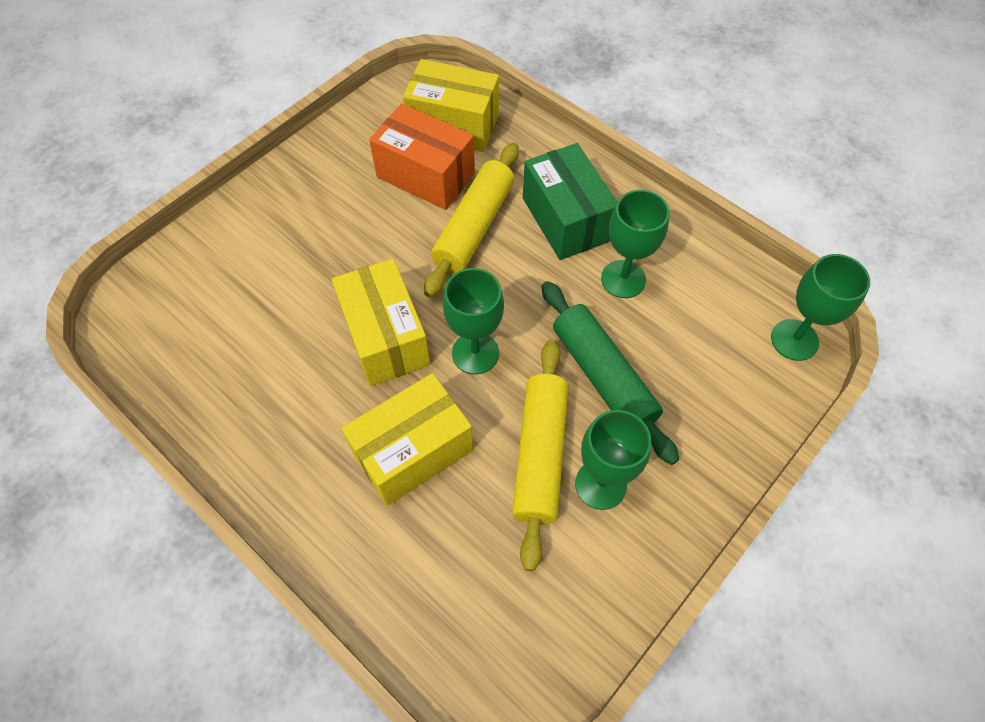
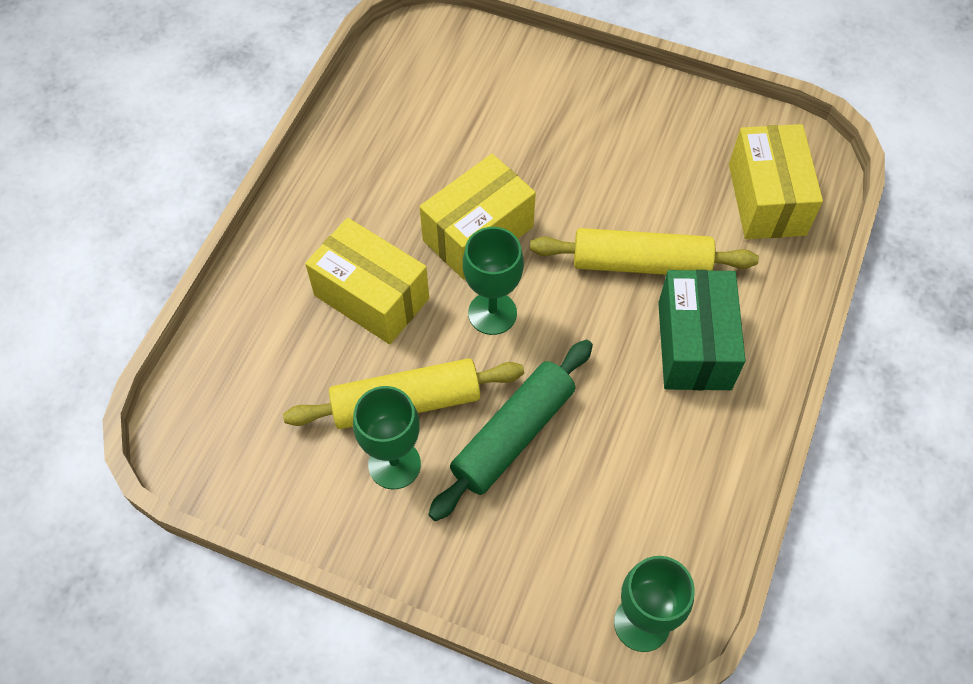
camera: 70 degrees right, 0 degrees up
(426, 175) = (685, 198): orange box -> none
(566, 219) = (694, 345): green box -> green box turned 45 degrees counterclockwise
(623, 279) = (642, 423): green goblet -> none

